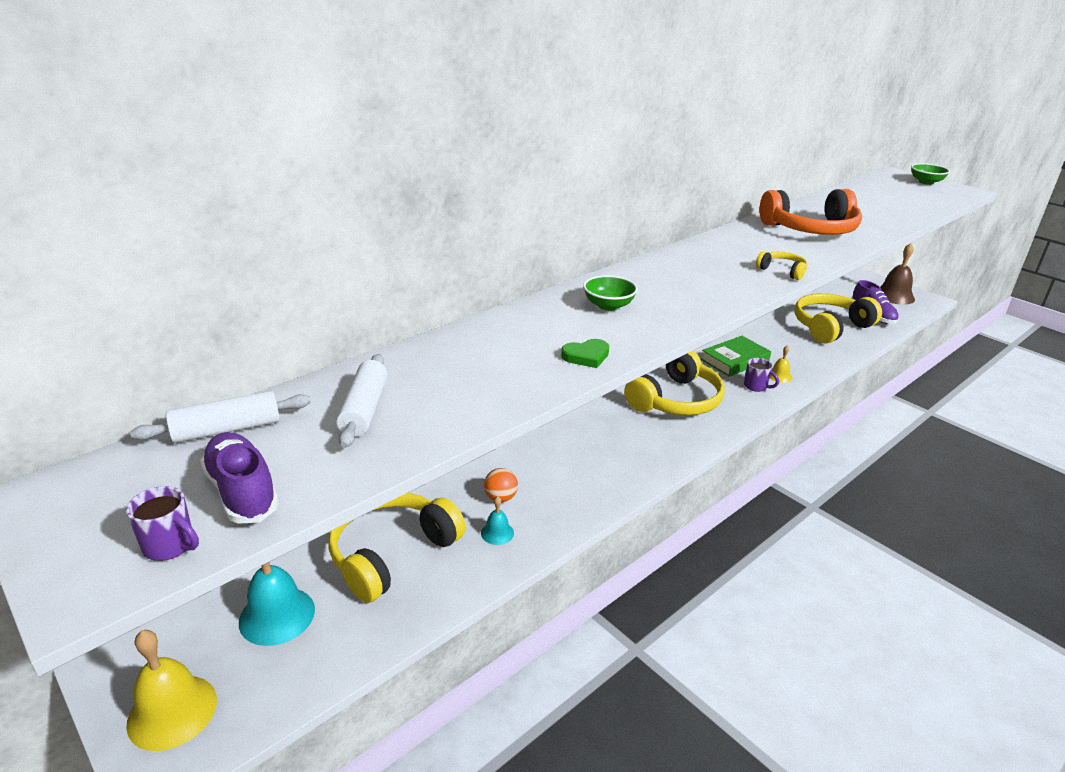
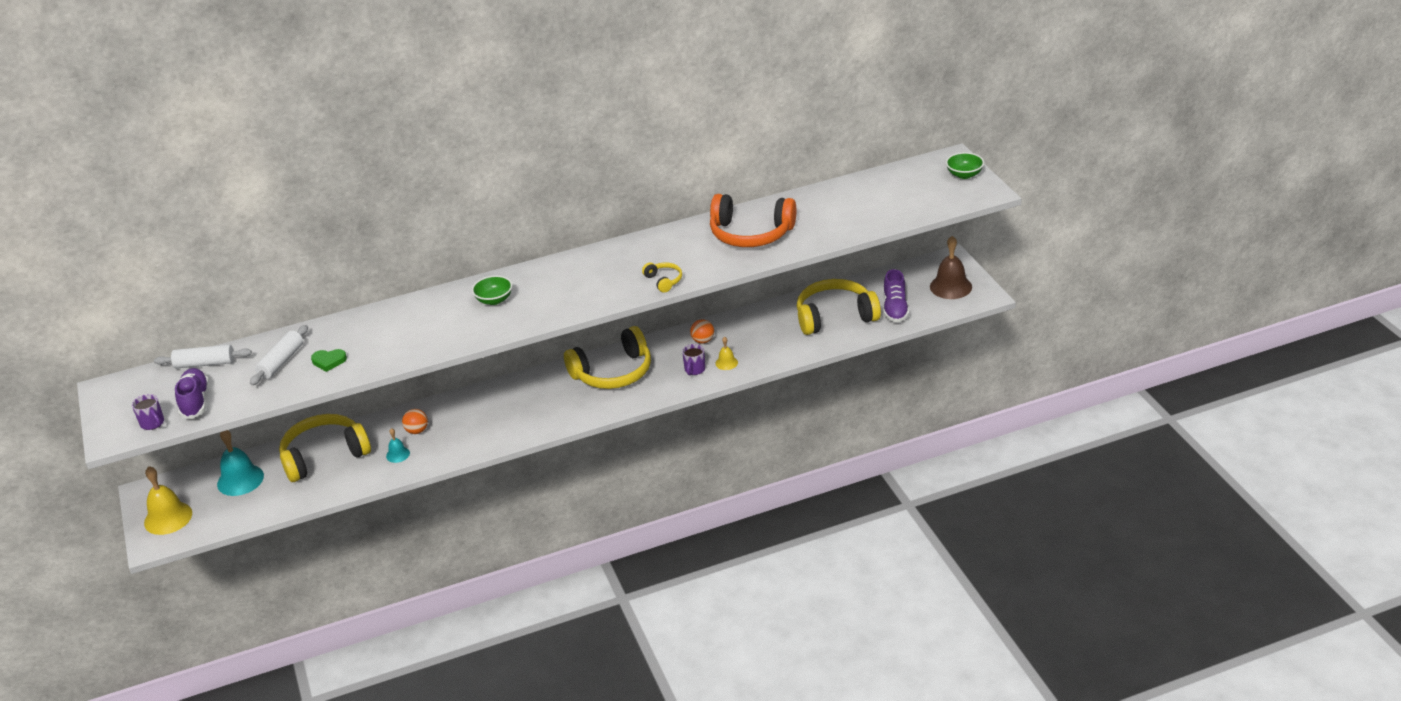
camera: 25 degrees right, 5 degrees up
(586, 356) = (438, 342): green heart -> green heart (329, 361)
(734, 360) = (703, 341): green book -> orange ball
(756, 386) = (694, 370): purple mug -> purple mug turned 45 degrees clockwise

